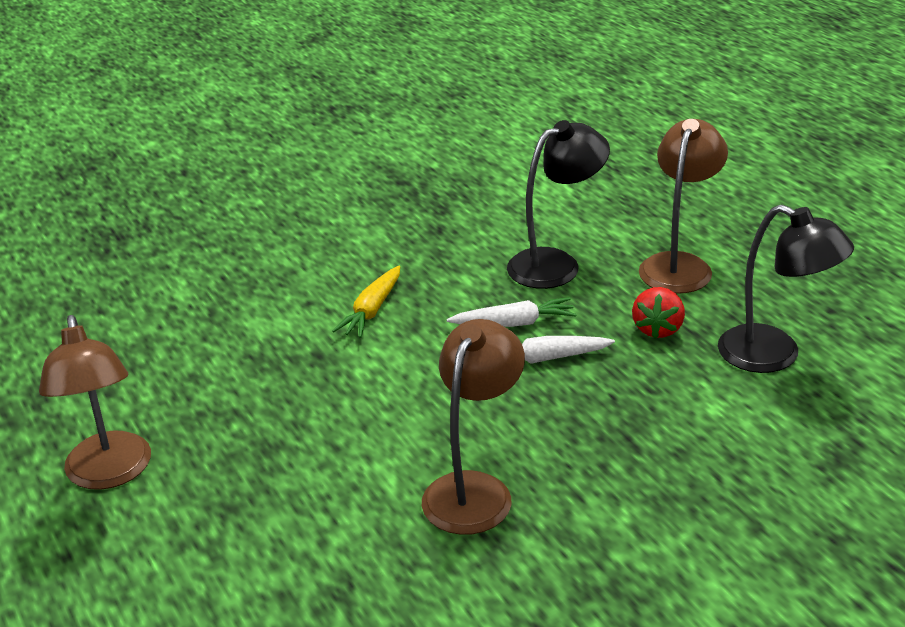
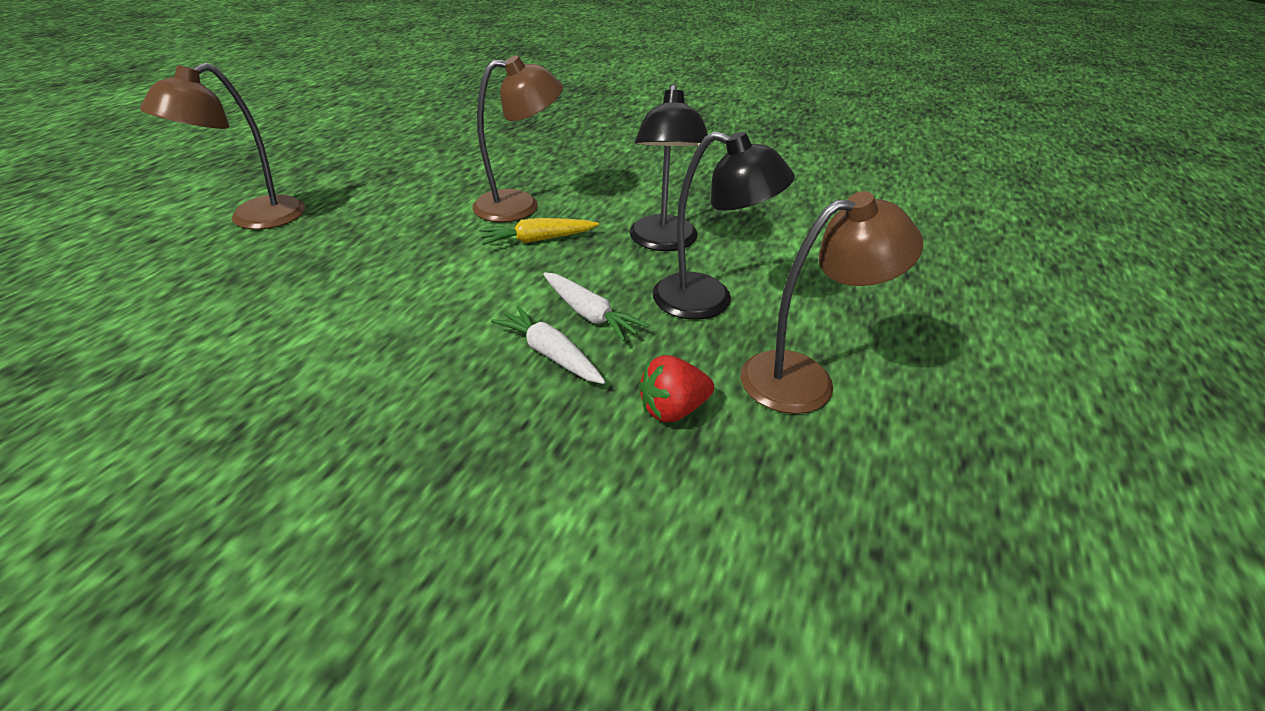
camera: 50 degrees right, 5 degrees up
(474, 490) = (309, 392): brown lamp -> brown lamp (520, 206)
(774, 355) = (719, 534): black lamp -> black lamp (664, 242)

